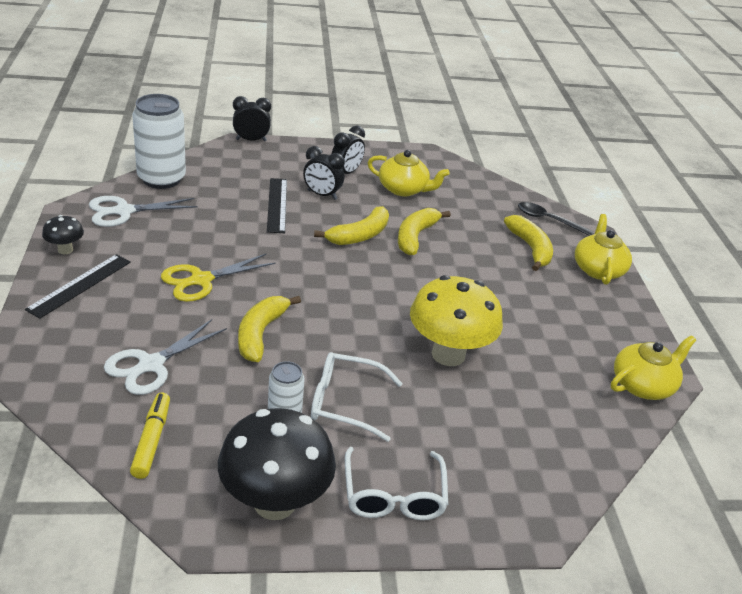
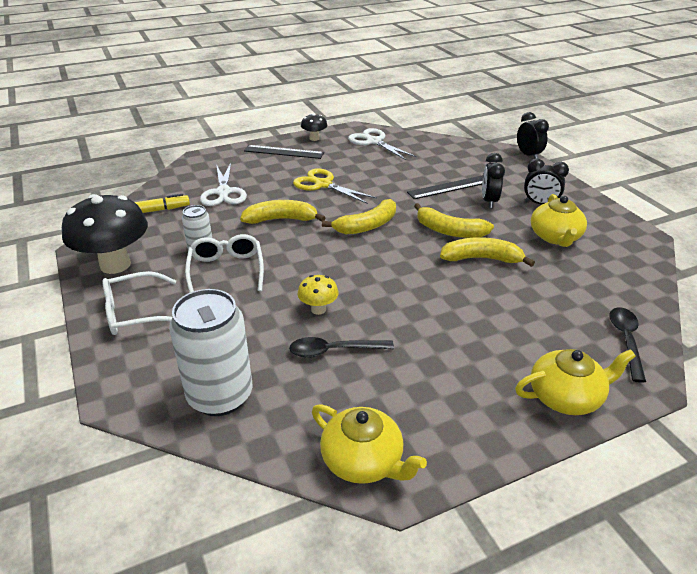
camera: 75 degrees right, 0 degrees up
(151, 364) = (223, 192): white scissors -> white scissors turned 120 degrees counterclockwise
(161, 179) = (427, 141): white can -> white can (220, 396)
(448, 354) = (318, 309): yellow mushroom -> yellow mushroom, size x0.47
(512, 363) = (333, 351): none -> black spoon
(530, 248) = (547, 335): yellow banana -> yellow banana (367, 226)

